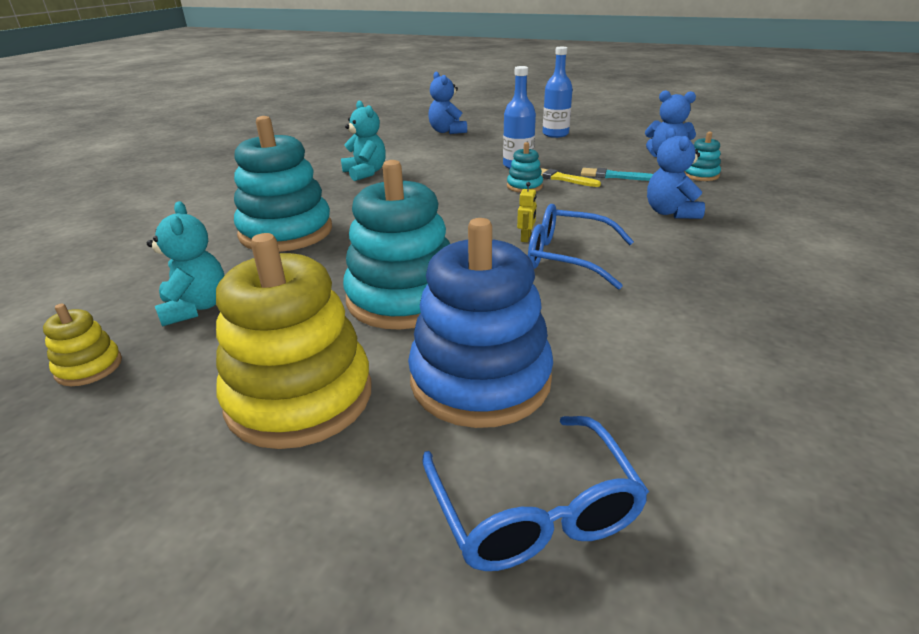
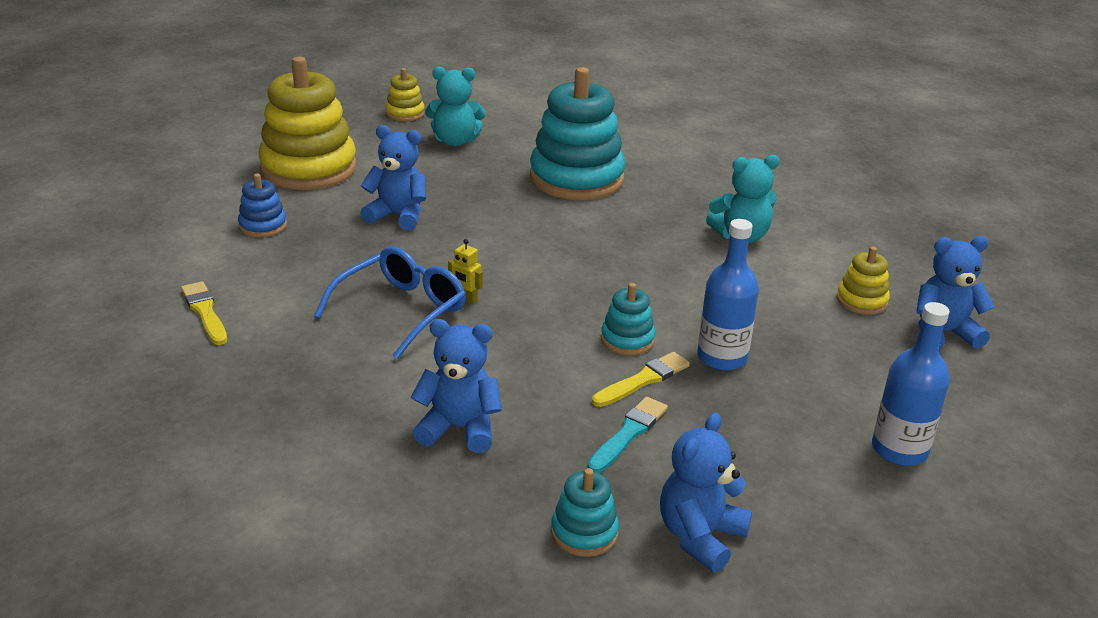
camera: 105 degrees right, 0 degrees up
(403, 298) = (398, 216): turquoise stacking toy -> blue teddy bear
(428, 145) = (861, 301): none -> yellow stacking toy
(480, 379) = (263, 226): blue stacking toy -> blue stacking toy, size x0.45
(534, 511) = (145, 218): blue glasses -> none
(678, 352) = (205, 312): none -> yellow brush

